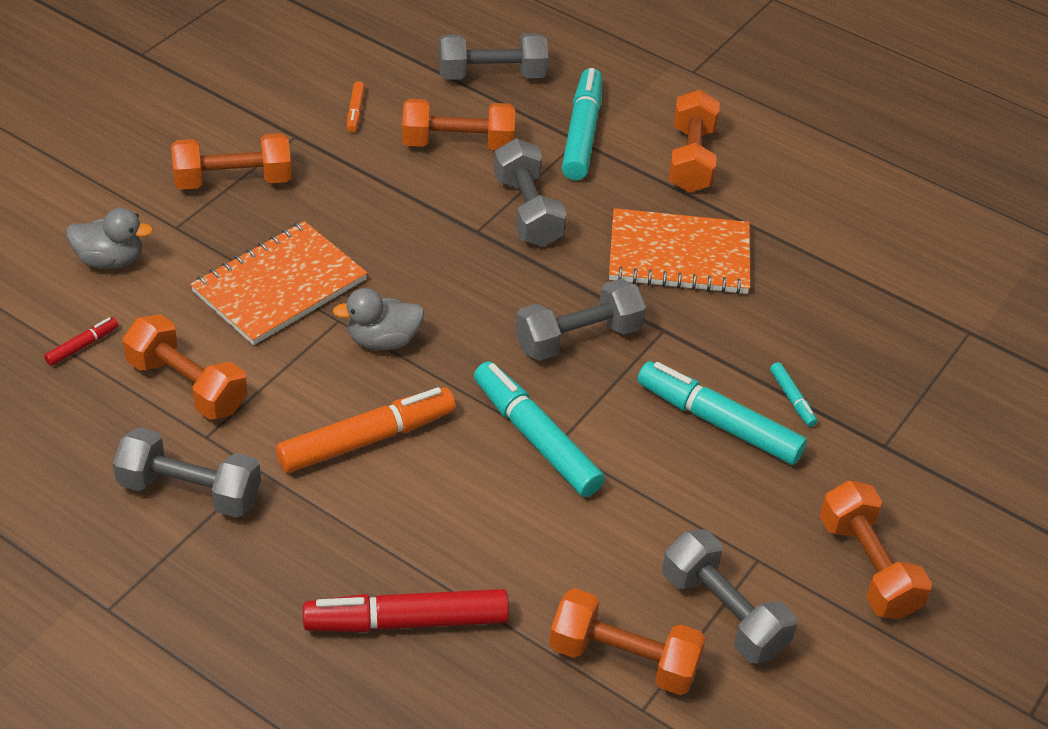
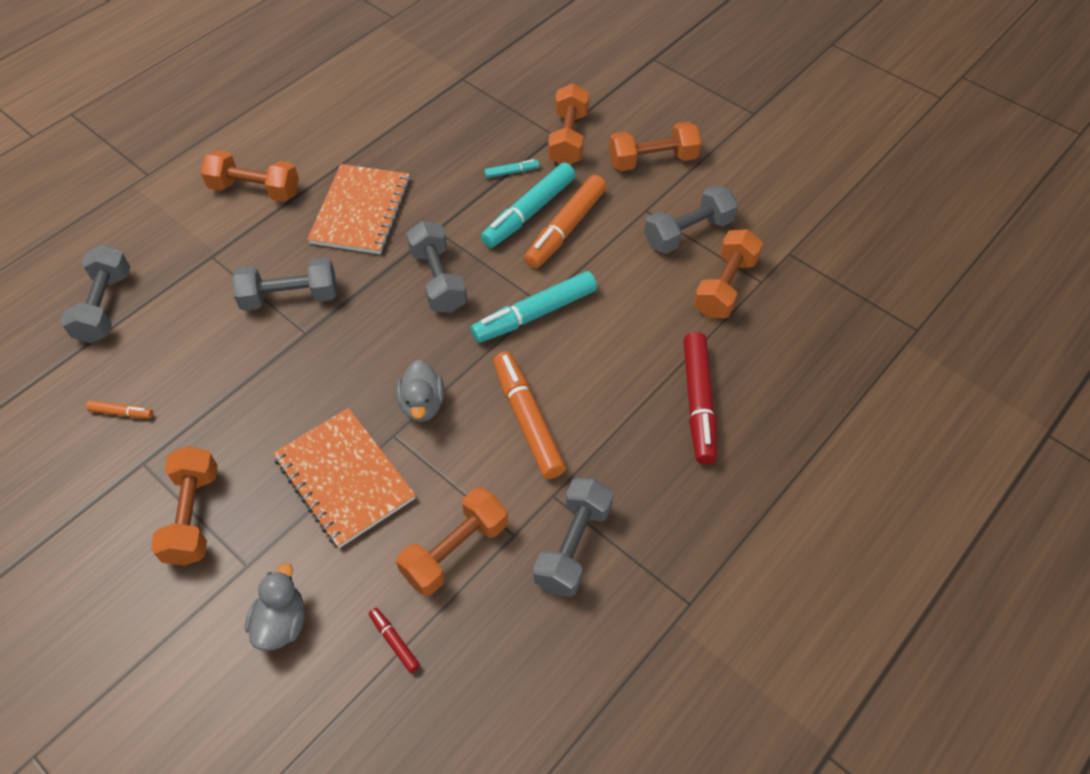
camera: 80 degrees left, 10 degrees up
(457, 144) = (192, 338): orange dumbbell -> orange dumbbell (568, 138)
(582, 133) = (203, 252): turquoise marker -> none
(697, 464) = (566, 229): none -> orange marker

